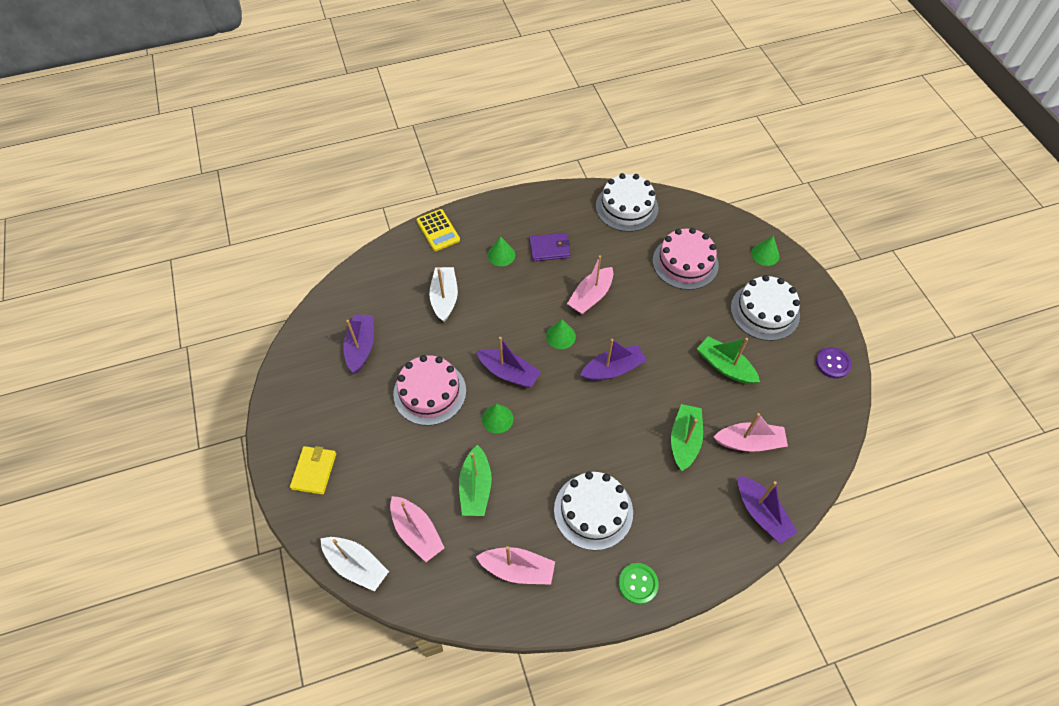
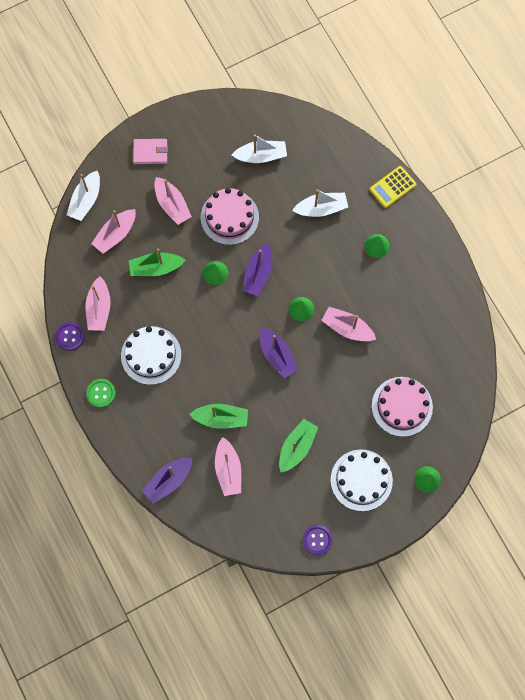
camera: 80 degrees right, 15 degrees up
(314, 471) = (150, 152): yellow wallet -> pink wallet
(361, 347) = (261, 156): purple boat -> white boat
(395, 455) = (172, 205): none -> pink boat
(549, 248) = (392, 285): purple wallet -> none
(551, 616) = (70, 336): none -> purple button
(626, 207) = (457, 347): white cake -> none

